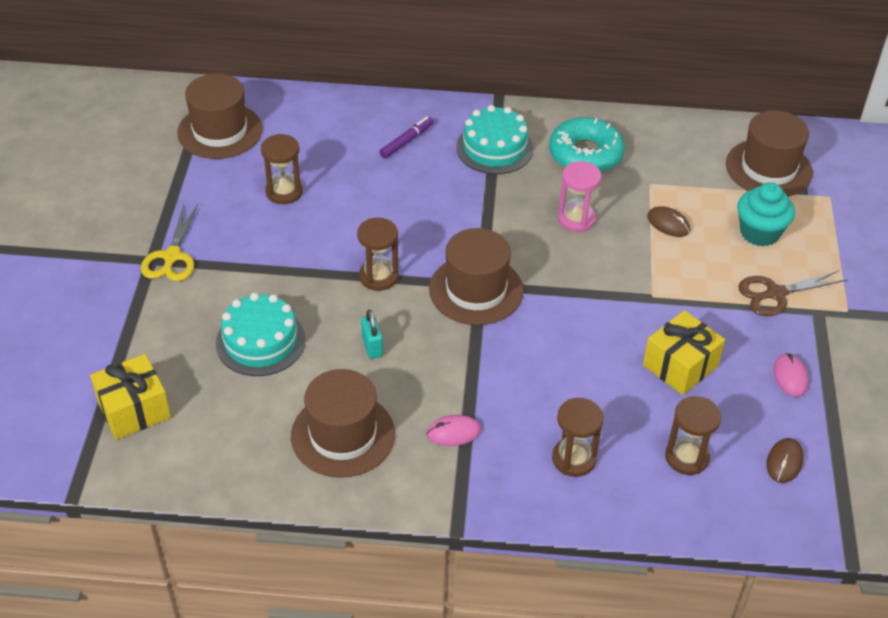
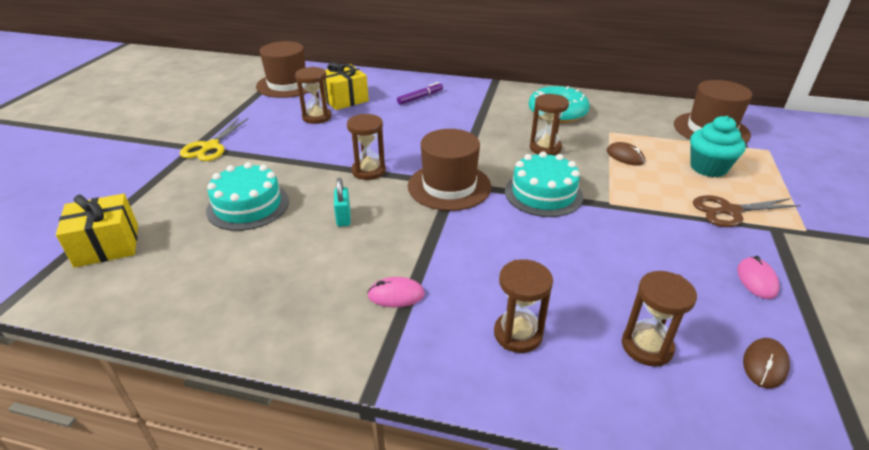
camera: 10 degrees right, 10 degrees down
(343, 435) = (285, 285): brown hat -> none
(494, 148) = (486, 105): turquoise cake -> turquoise cake (543, 193)
(576, 219) = (545, 148): pink hourglass -> brown hourglass
(680, 365) = (637, 259): yellow gift -> yellow gift (344, 99)

